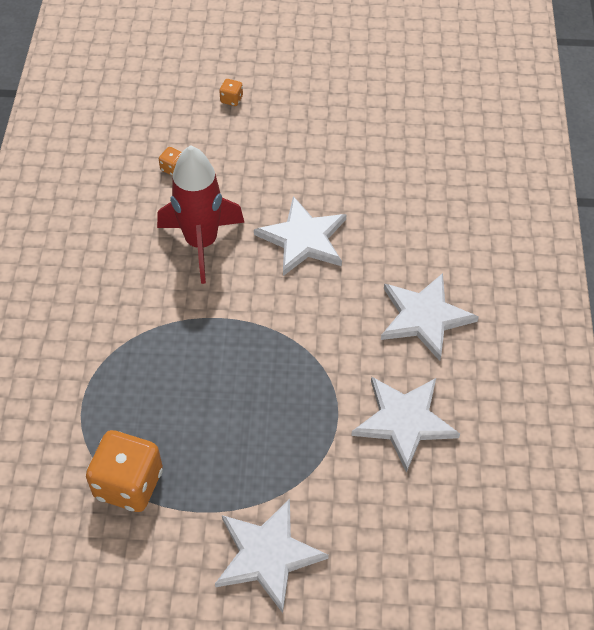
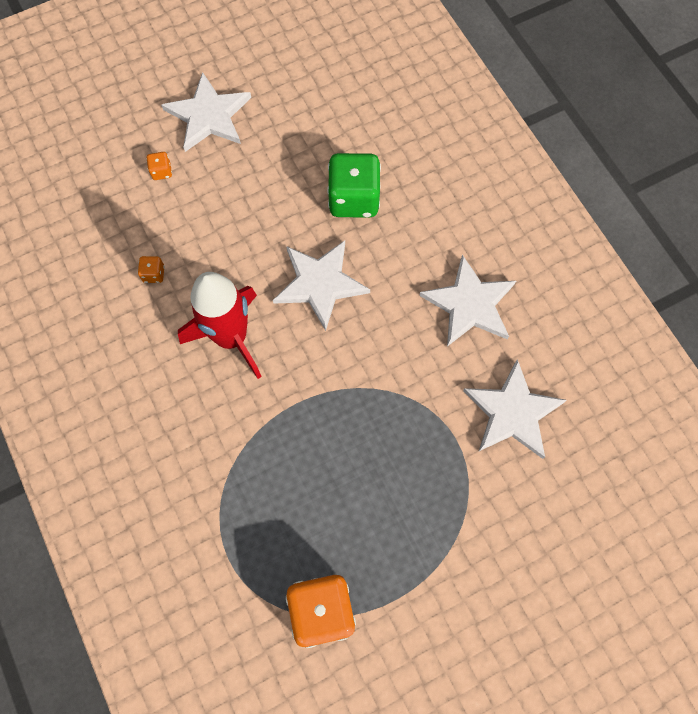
camera: 30 degrees left, 15 degrees up
(267, 555) = (479, 602): white star -> white star (208, 115)
(377, 190) = (354, 199): none -> green dice

